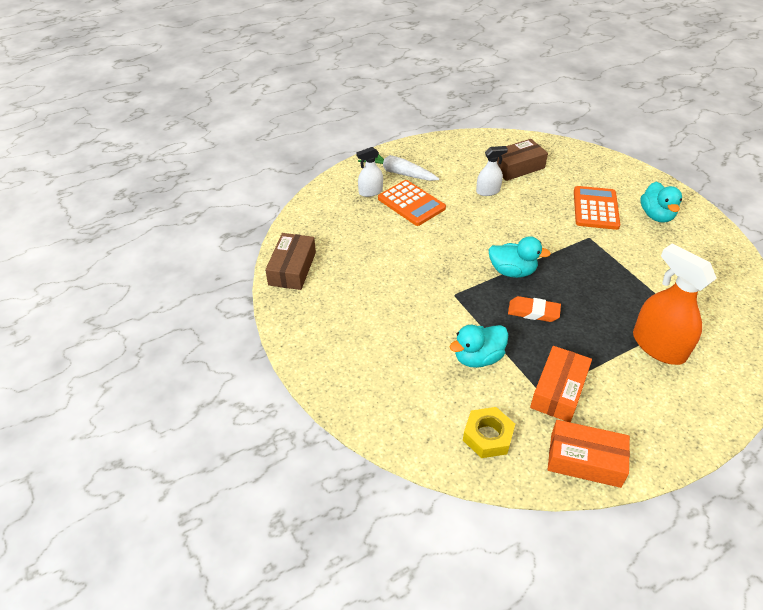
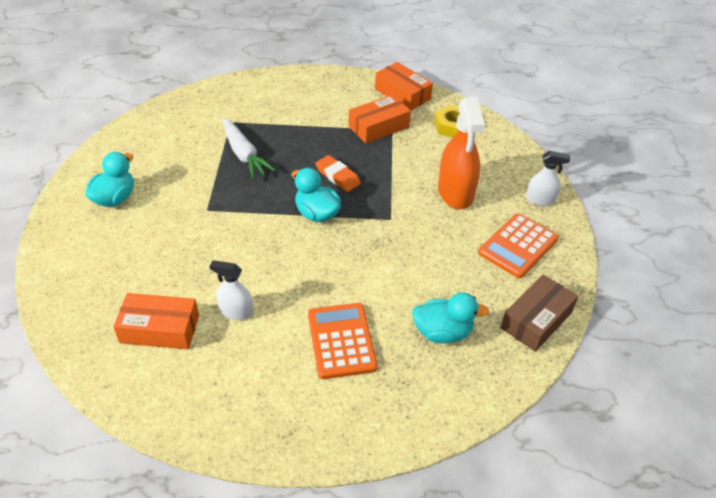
camera: 150 degrees left, 0 degrees up
(370, 192) = (377, 387): white spray bottle -> white spray bottle (540, 200)
(397, 172) = (315, 403): white carrot -> white carrot (244, 154)
(478, 358) = (416, 167): turquoise duck -> turquoise duck (442, 332)
(517, 167) = (159, 329): brown box -> orange box
(595, 208) = (156, 233): orange calculator -> orange calculator (518, 246)
(658, 346) = (276, 118): orange spray bottle -> orange spray bottle (455, 193)

